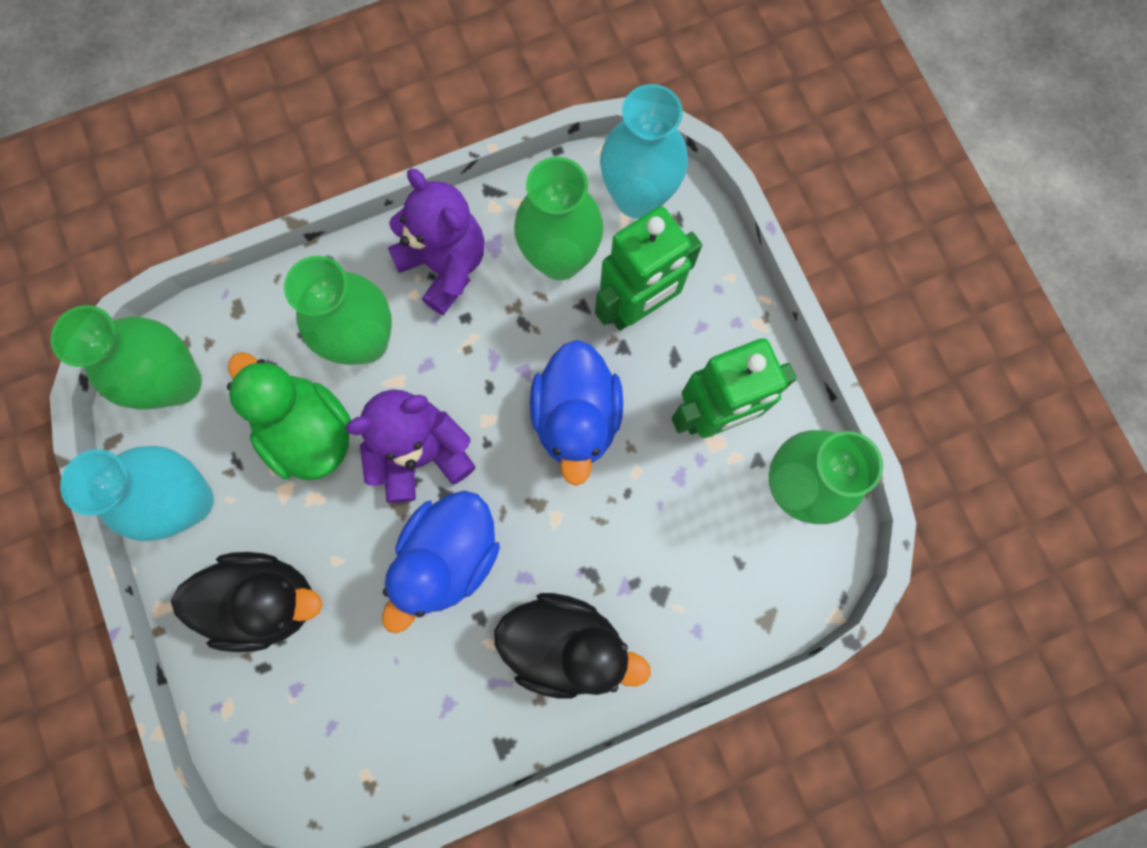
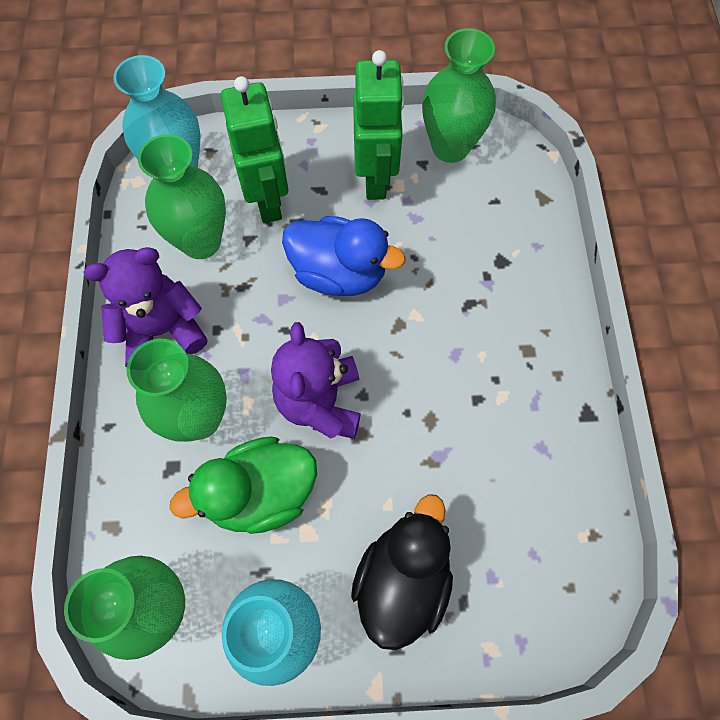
camera: 70 degrees left, 10 degrees down
(449, 556) = (418, 407): blue duck -> none
(565, 643) = (518, 340): black duck -> none

